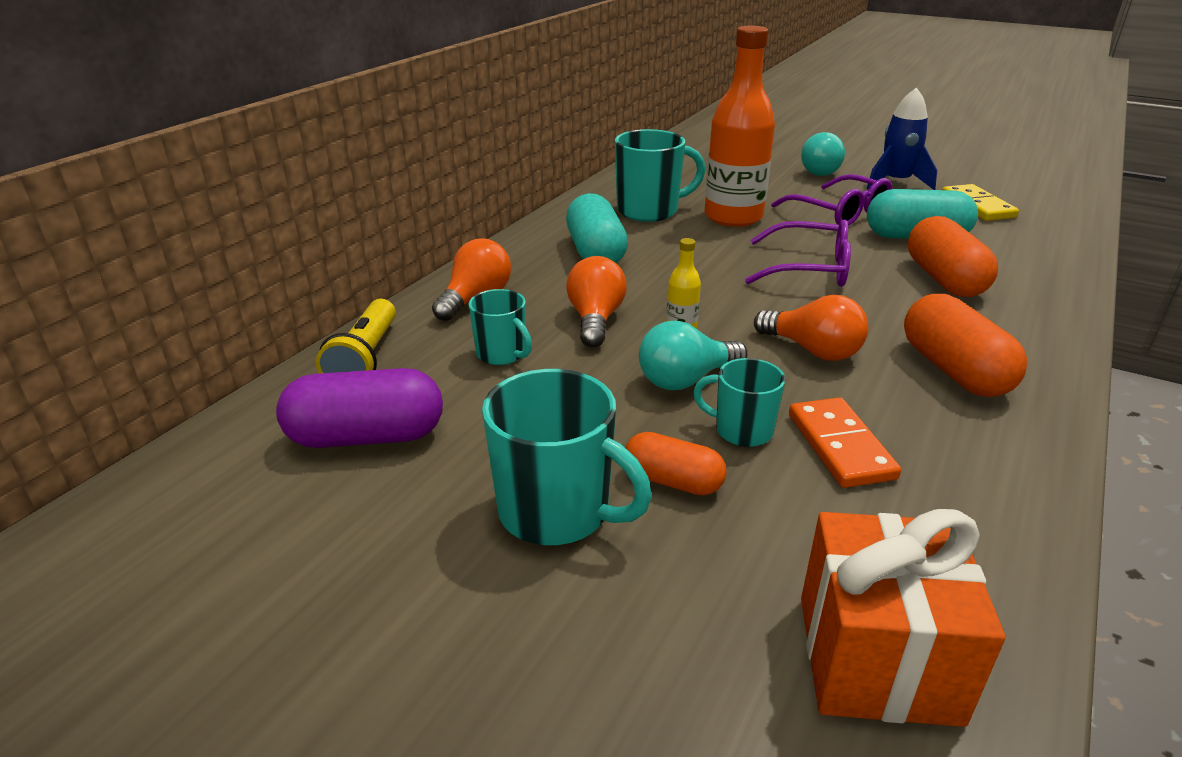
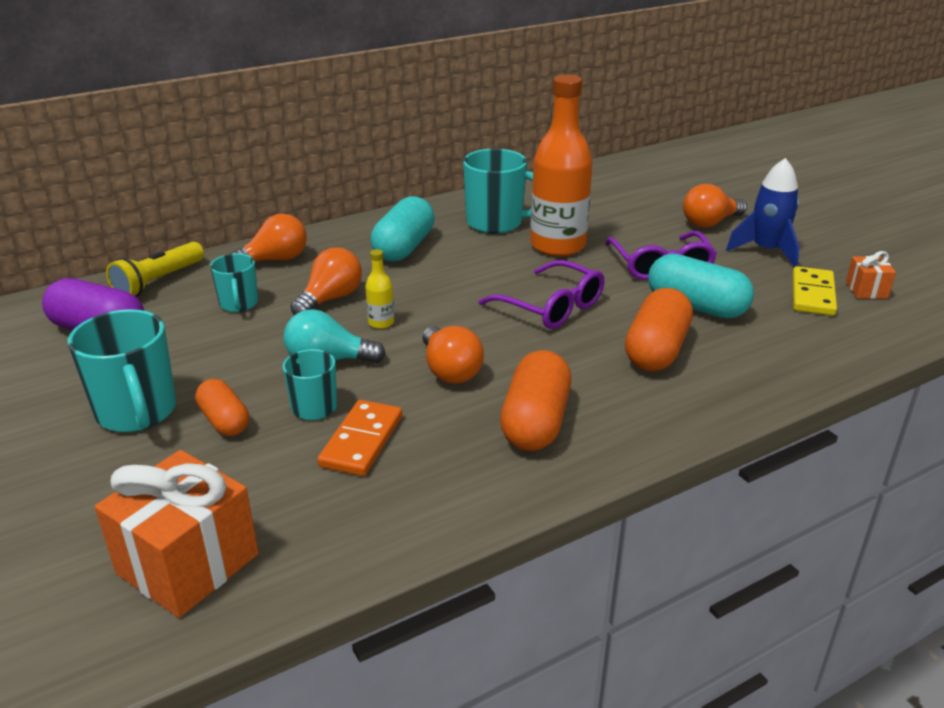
camera: 30 degrees right, 0 degrees up
(822, 171) = (710, 223): turquoise light bulb -> orange light bulb
(1005, 194) = (866, 290): none -> orange gift

